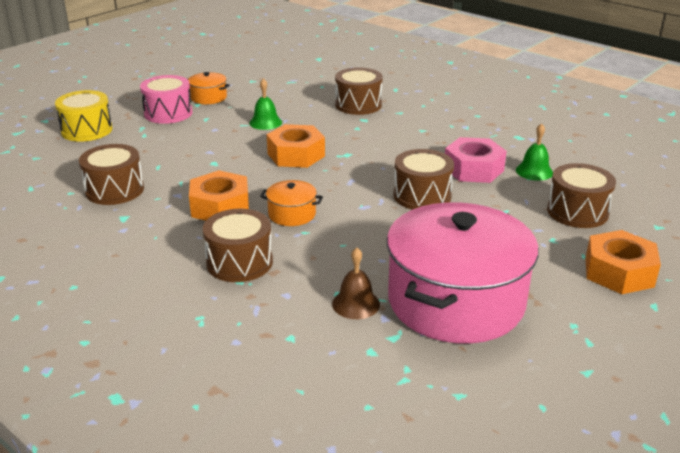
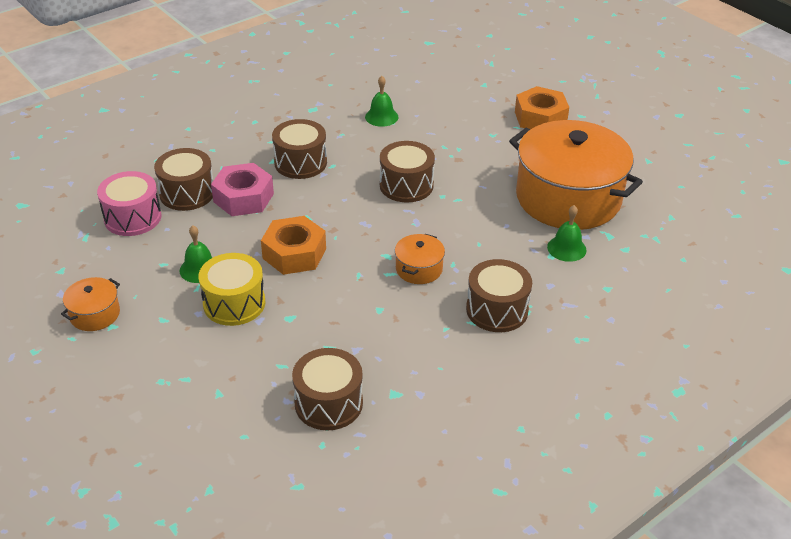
camera: 80 degrees left, 10 degrees up
(87, 130) = (142, 439): yellow drum -> yellow drum (234, 303)
(168, 113) = (127, 354): pink drum -> pink drum (132, 217)
(220, 207) = (391, 317): orange nut -> none
(356, 304) = (566, 248): brown bell -> green bell
(456, 301) = (568, 198): pink pot -> orange pot
(473, 169) = (366, 147): pink nut -> pink nut (243, 198)
(577, 212) = (454, 113): brown drum -> brown drum (300, 163)

